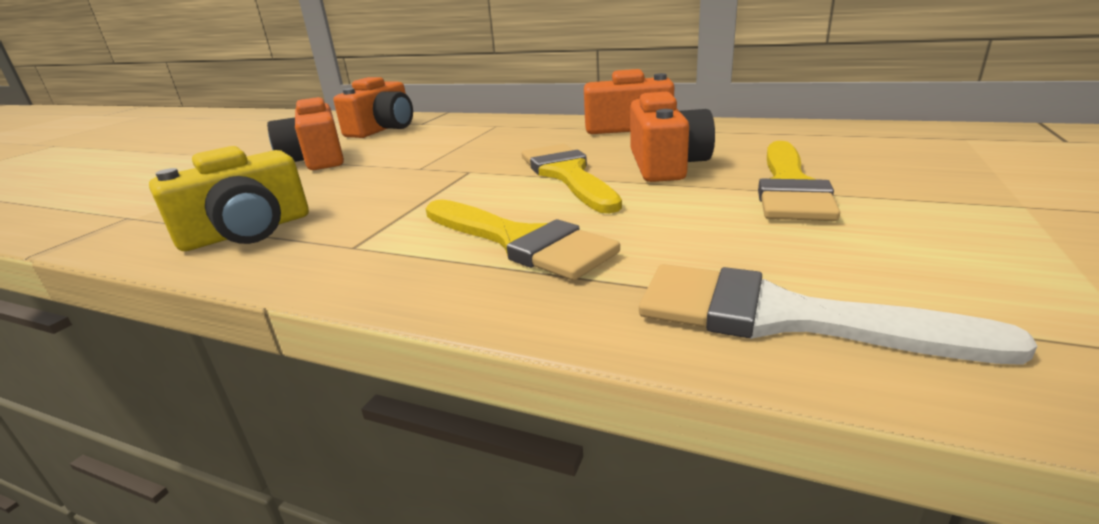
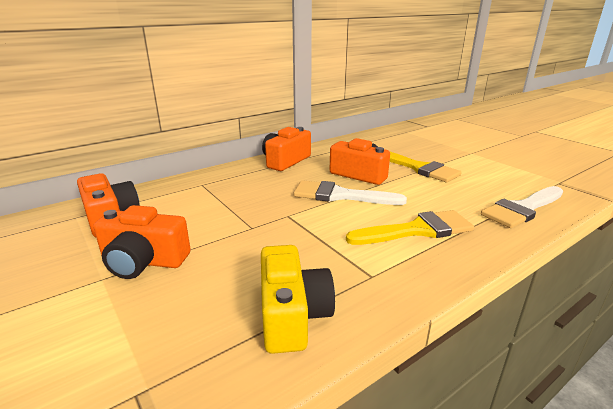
camera: 60 degrees left, 0 degrees up
(567, 175) = (340, 195): yellow brush -> white brush

